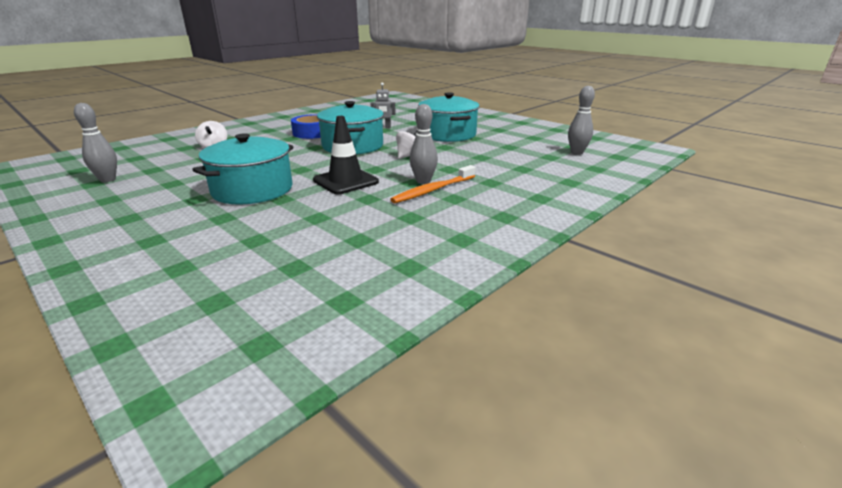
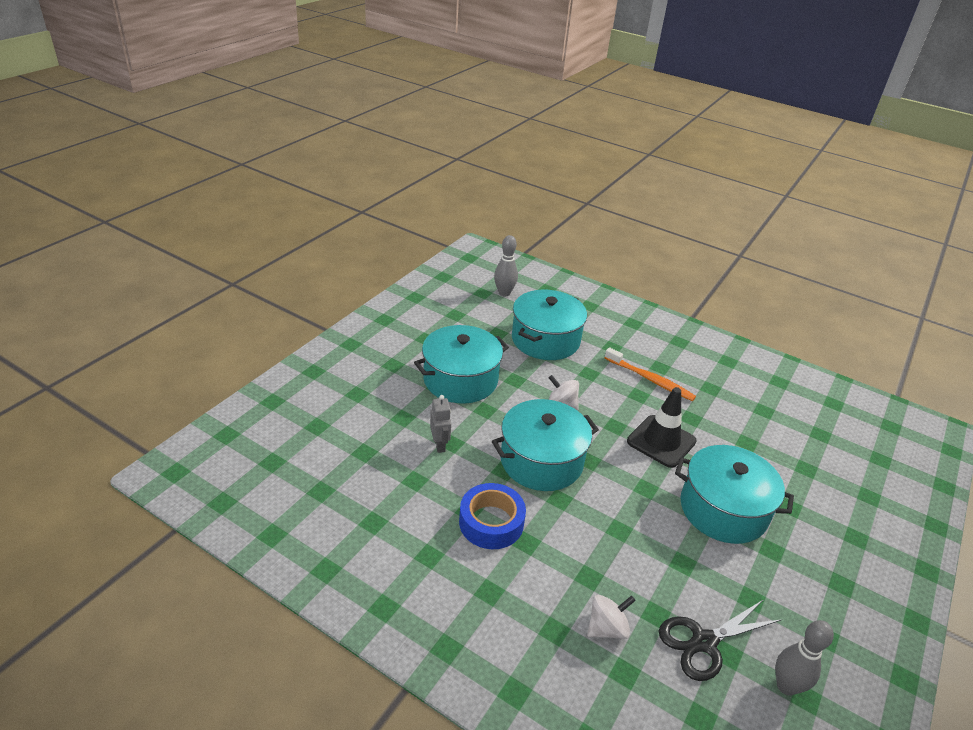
camera: 105 degrees left, 10 degrees up
(169, 165) = (704, 642): none -> black scissors
(423, 181) = (632, 387): grey bowling pin -> none
(501, 159) = (545, 340): none -> turquoise pot

